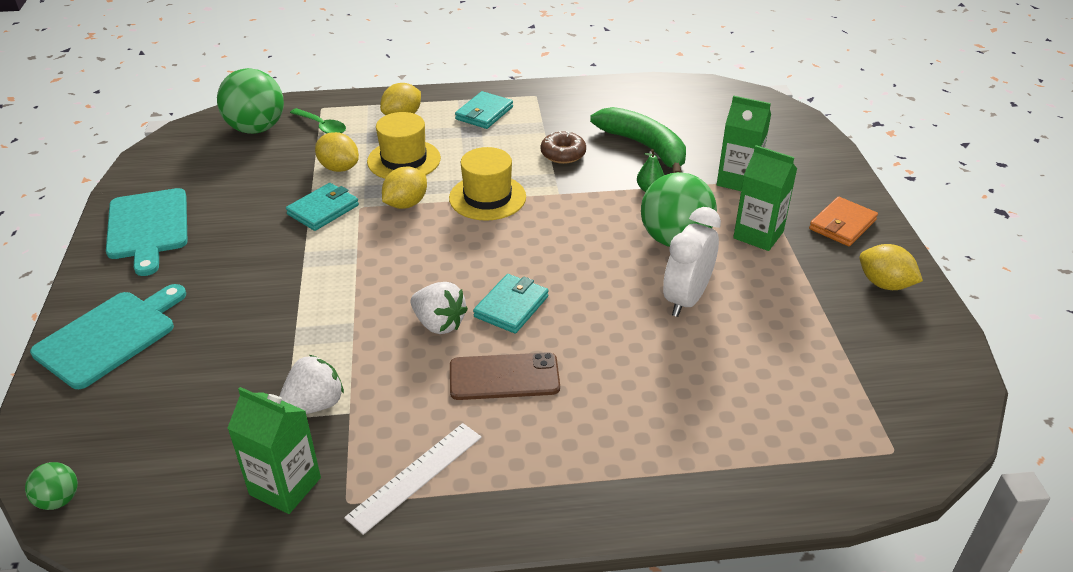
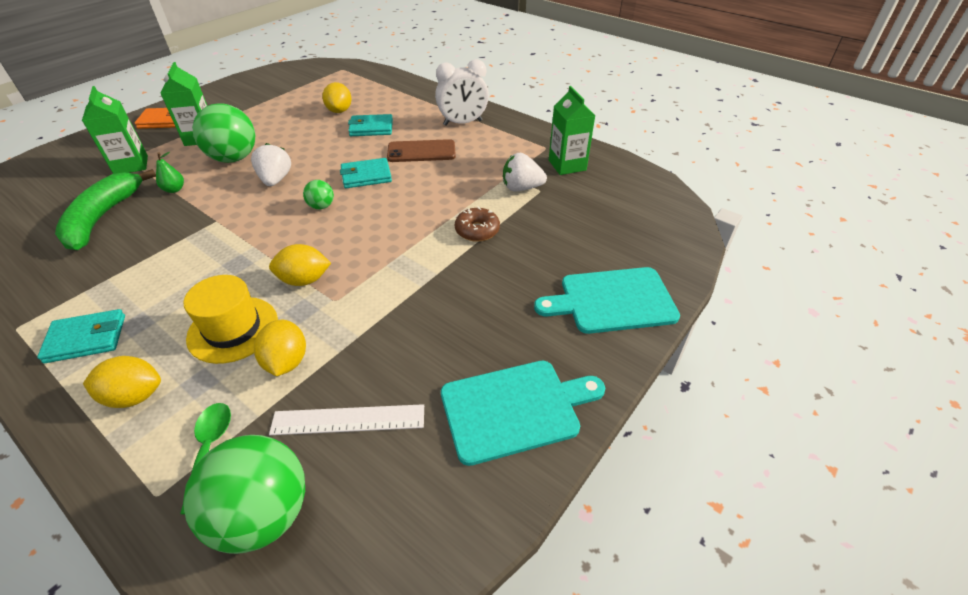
camera: 135 degrees left, 5 degrees up
(59, 500) = (684, 215): green ball -> green ball (321, 206)
(148, 227) = (515, 409): turquoise cutting board -> turquoise cutting board turned 45 degrees clockwise
(323, 210) = (361, 318): turquoise wallet -> turquoise wallet (371, 128)
(415, 476) = (508, 141): white ruler -> white ruler (348, 420)
(439, 324) = (412, 189): white strawberry -> white strawberry (275, 180)
(487, 197) = (253, 247): yellow hat -> none
(504, 377) = (421, 151): brown phone -> brown phone turned 45 degrees counterclockwise
(563, 154) = (146, 248): brown donut -> brown donut (477, 230)
(686, 299) = (293, 134): white clock -> white clock (462, 123)
(884, 284) = (218, 97): yellow lemon -> yellow lemon (339, 111)

